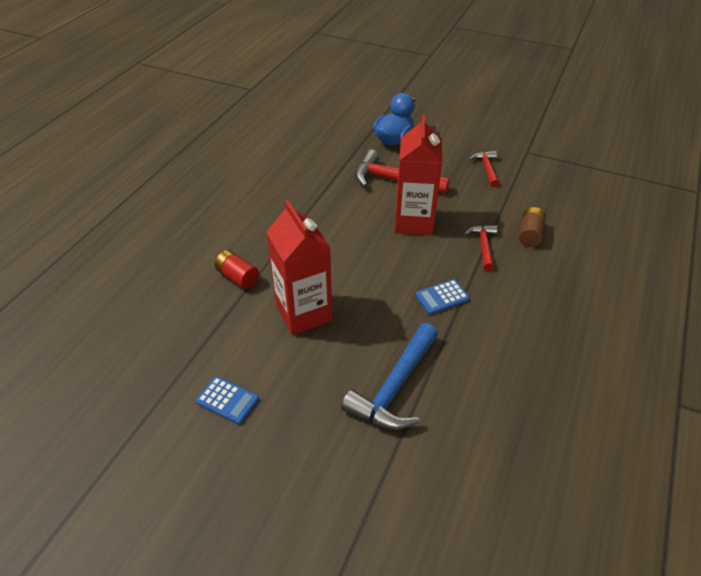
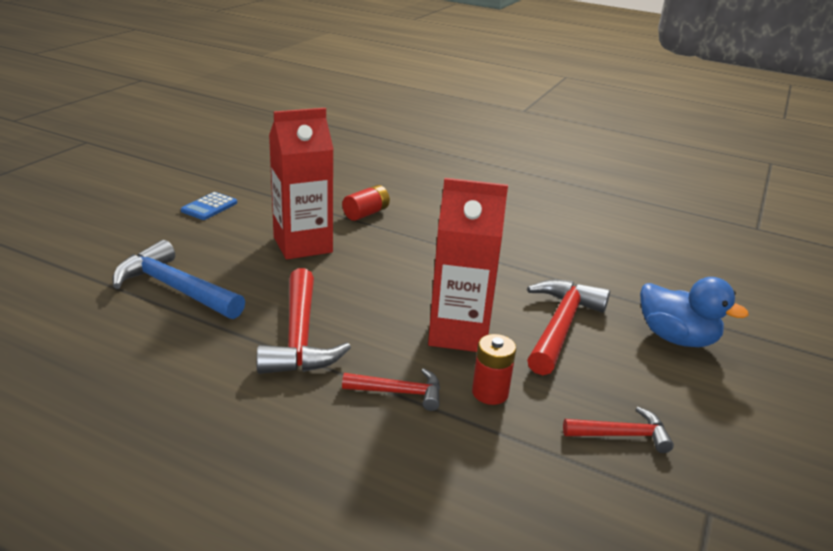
camera: 90 degrees right, 15 degrees down
(442, 297) = (300, 337): blue calculator -> red hammer
(470, 211) = (490, 393): none -> red battery
(530, 235) = (425, 453): brown battery -> none

